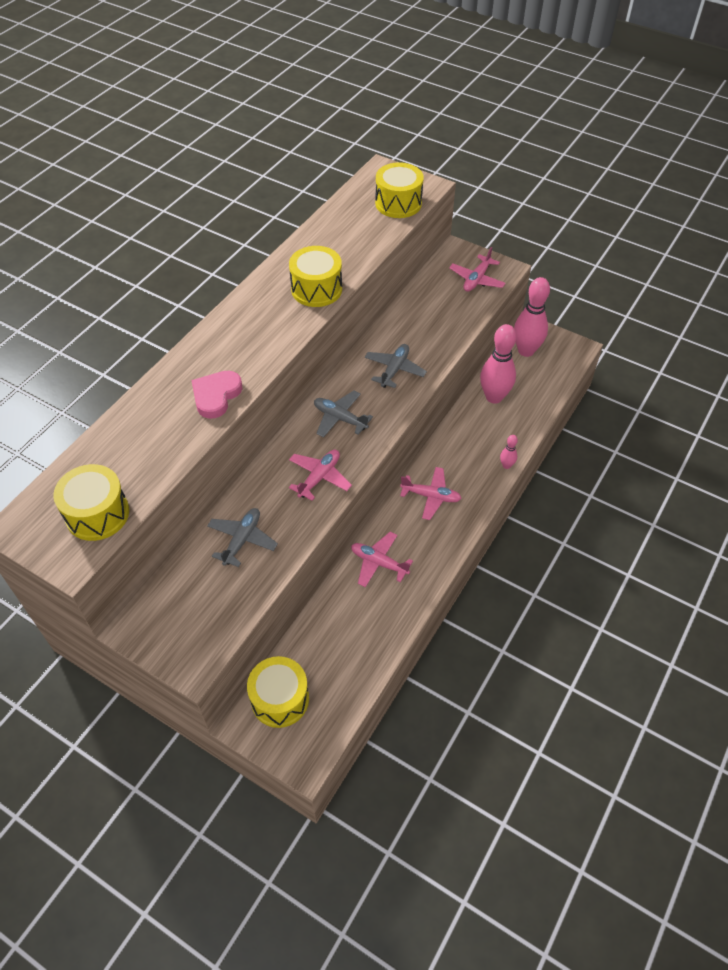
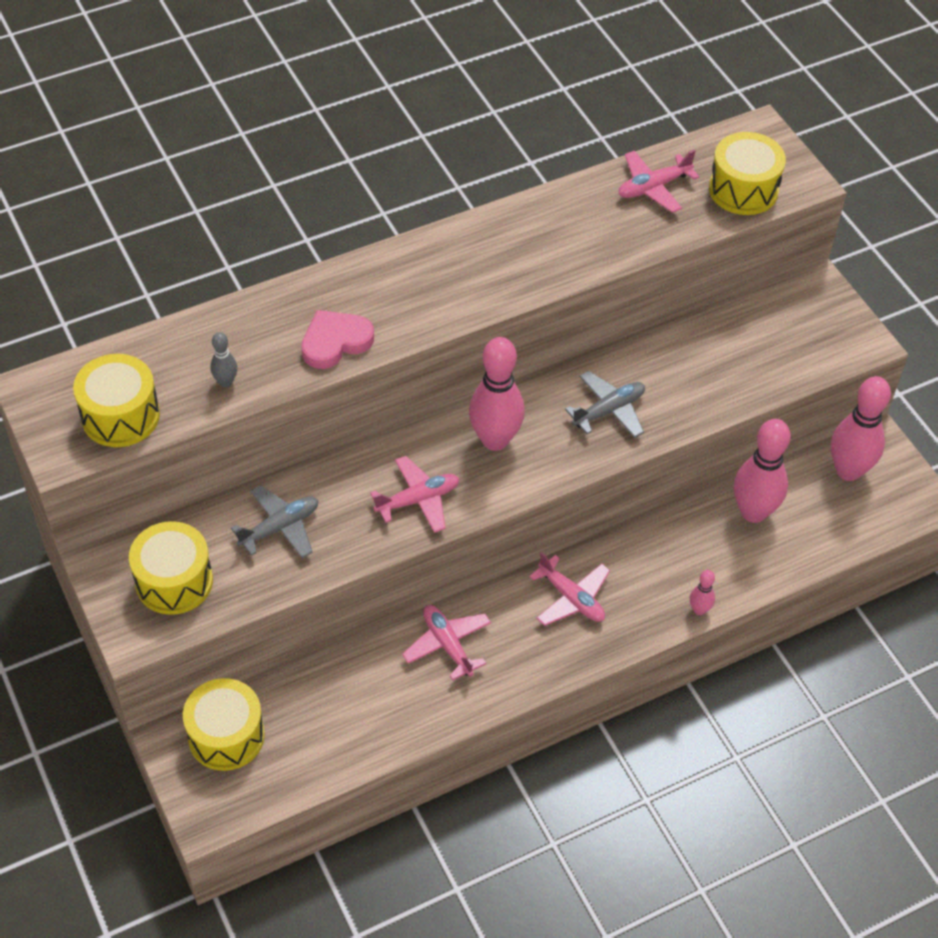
camera: 30 degrees right, 0 degrees up
(159, 455) = (226, 382): none -> grey bowling pin
(316, 289) = (548, 262): yellow drum -> yellow drum (174, 581)
(340, 418) = (495, 440): grey plane -> pink bowling pin
(477, 279) = (813, 339): pink plane -> pink plane (653, 187)

